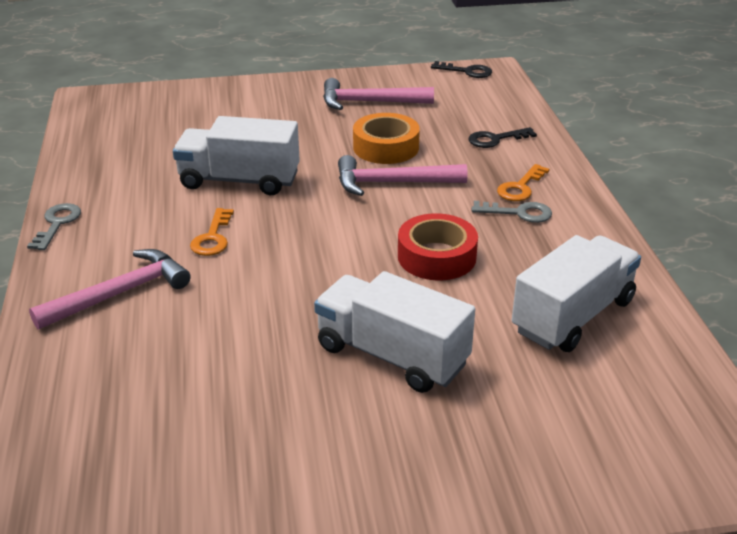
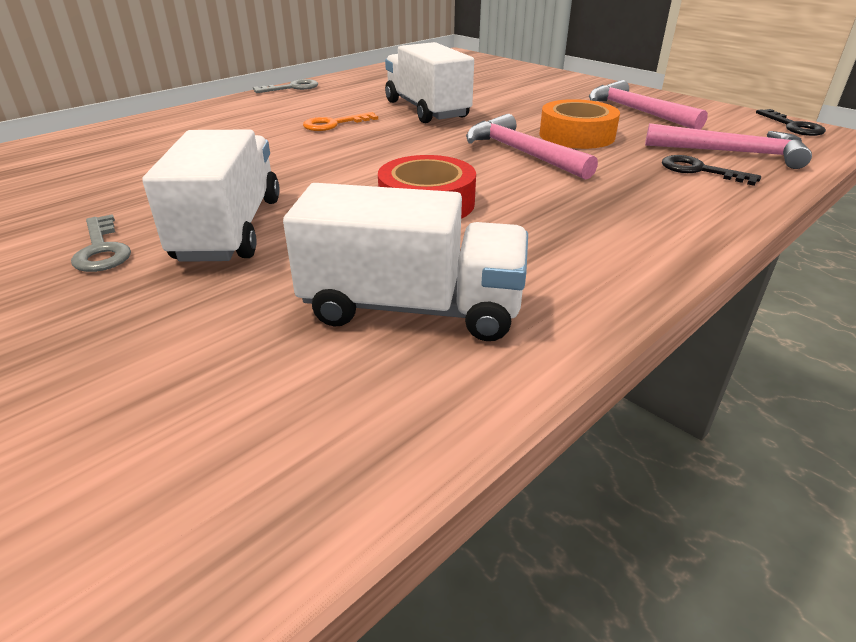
camera: 55 degrees right, 0 degrees up
(120, 293) = (227, 122): pink hammer -> pink hammer (732, 153)
(519, 213) = (579, 219): grey key -> grey key (101, 250)
(520, 187) = (632, 206): orange key -> none

